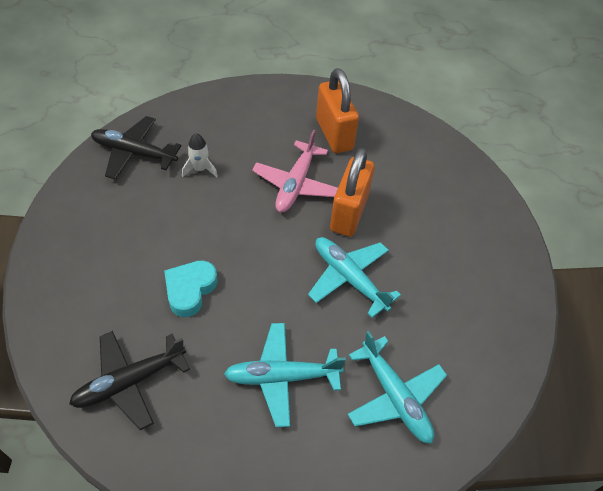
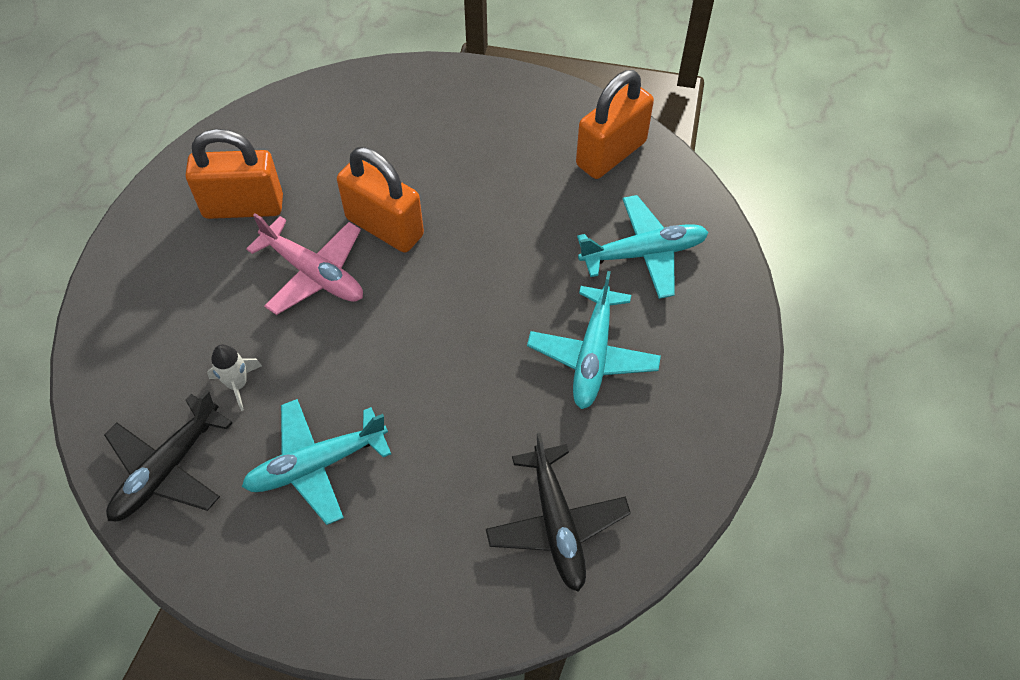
camera: 70 degrees left, 5 degrees up
(190, 290) = (442, 432): turquoise heart -> none
(349, 278) = (481, 253): turquoise plane -> turquoise plane (316, 465)
(487, 349) = (611, 153): none -> orange padlock

